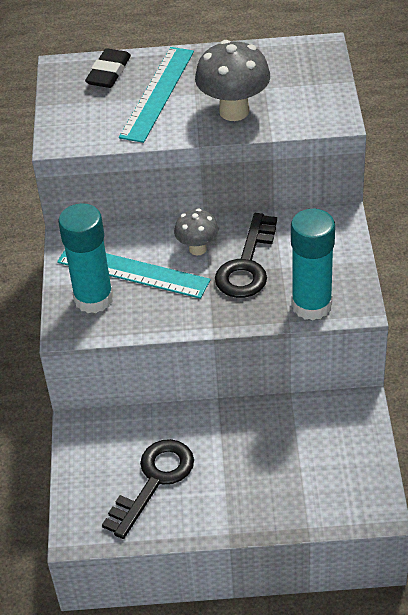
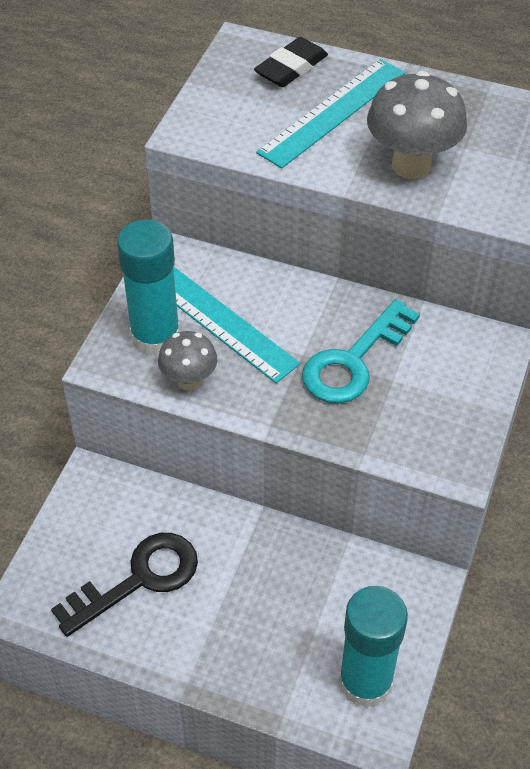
camera: 20 degrees right, 5 degrees up
(197, 249) = (306, 319): grey mushroom -> grey mushroom (189, 381)
(247, 264) = (354, 361): black key -> turquoise key
(311, 305) = (403, 443): turquoise glue stick -> turquoise glue stick (365, 682)

